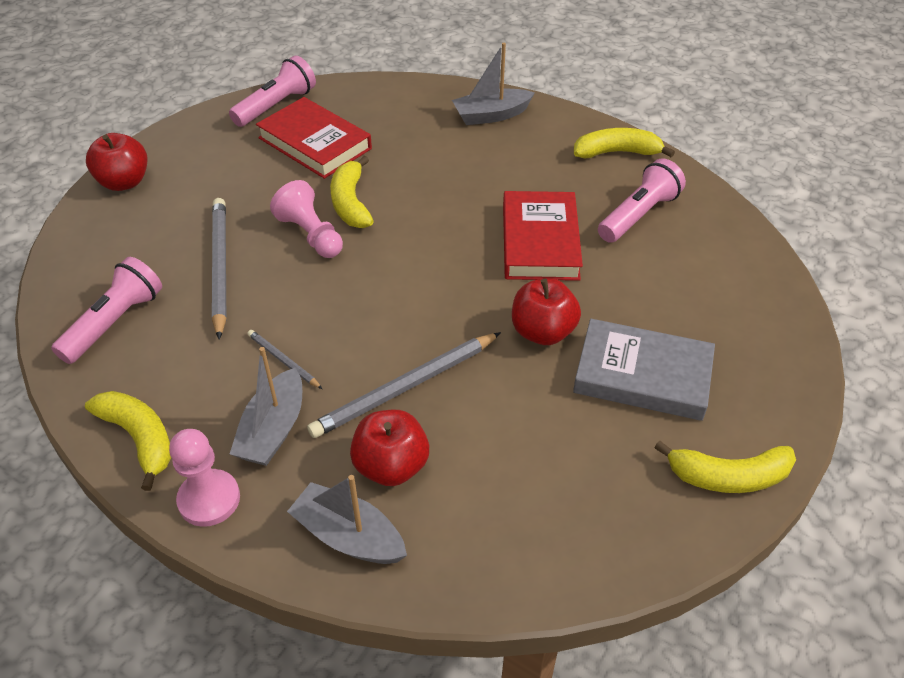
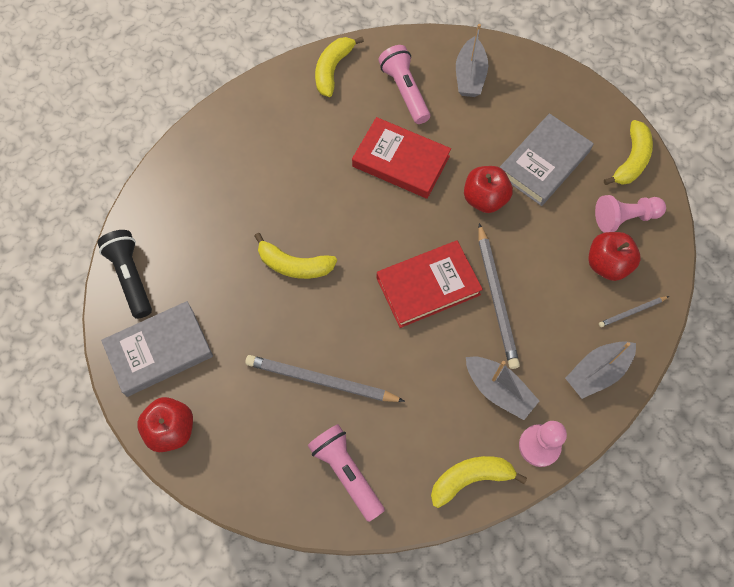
camera: 65 degrees left, 20 degrees up
(206, 147) = (159, 350): none -> grey book
(276, 106) = (131, 277): pink flashlight -> black flashlight
(283, 361) = (439, 365): grey pencil -> grey pencil (632, 312)
(311, 235) = (317, 305): pink pawn -> pink pawn (624, 218)
(315, 143) = (203, 265): red book -> red book (428, 286)
(391, 466) = (555, 330): red apple -> red apple (607, 264)
(491, 115) = (241, 127): grey boat -> grey boat (470, 76)

